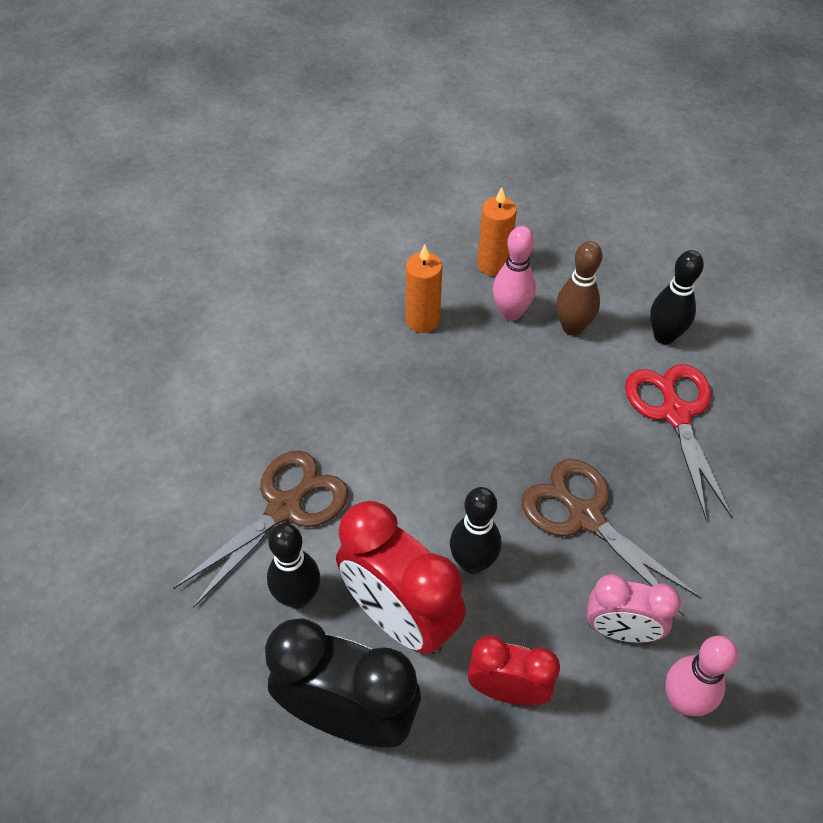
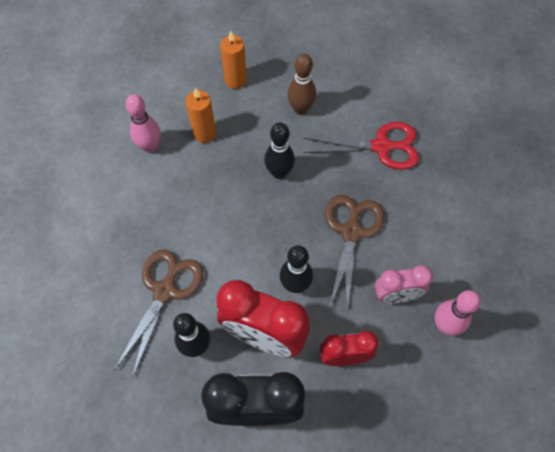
camera: 20 degrees left, 10 degrees up
(510, 313) = (259, 111): pink bowling pin -> pink bowling pin (150, 146)
(584, 516) = (351, 232): brown scissors -> brown scissors turned 75 degrees clockwise
(664, 336) = (358, 97): black bowling pin -> black bowling pin (279, 172)
(675, 413) = (381, 146): red scissors -> red scissors turned 120 degrees clockwise

